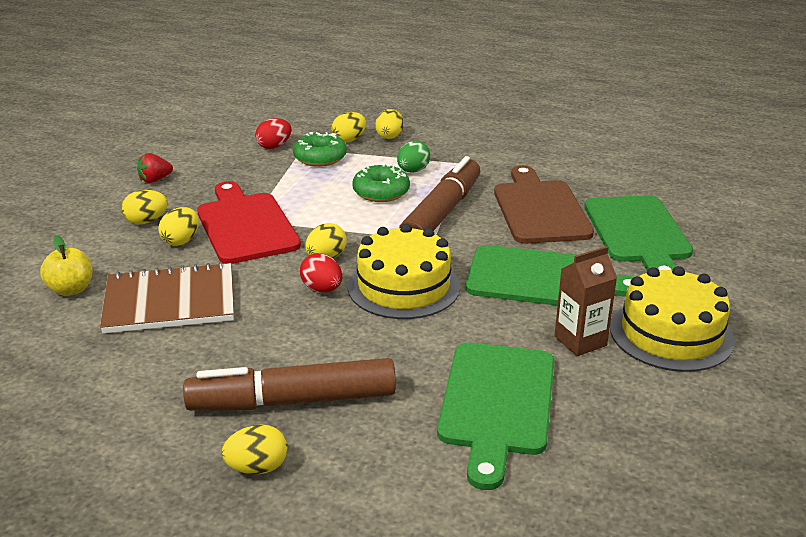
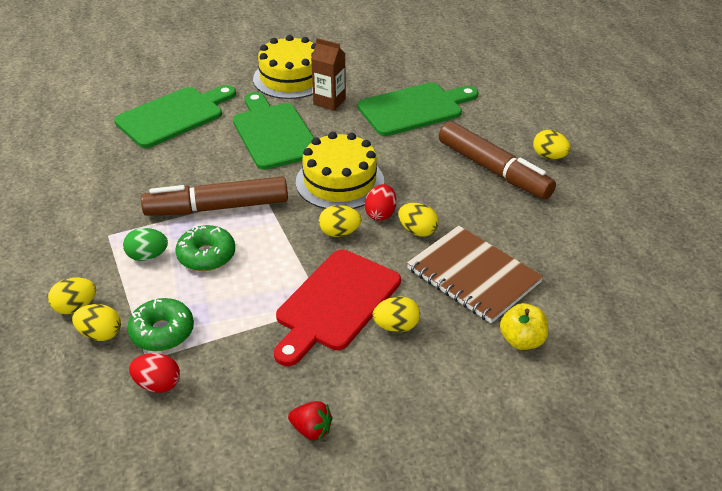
camera: 125 degrees left, 10 degrees up
(146, 221) = (390, 373): yellow egg -> yellow egg (417, 231)
(540, 209) = (170, 165): brown cutting board -> none

